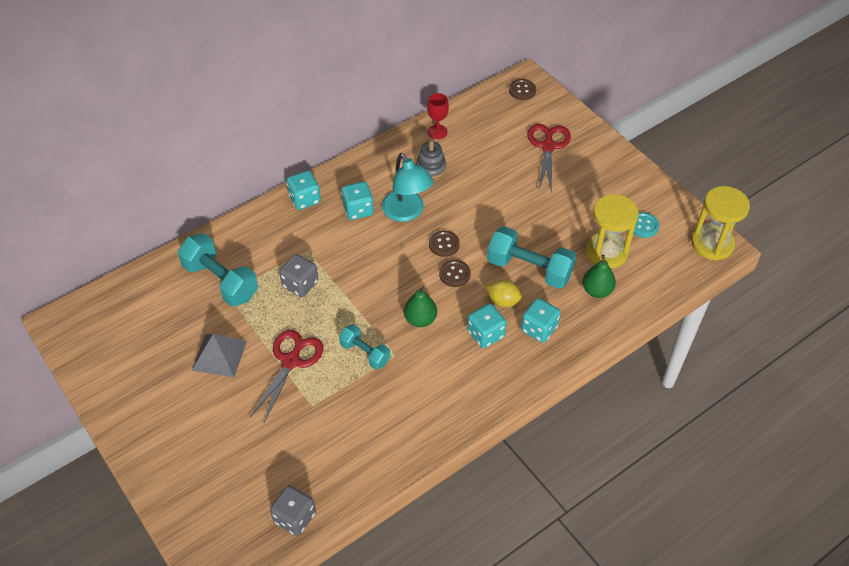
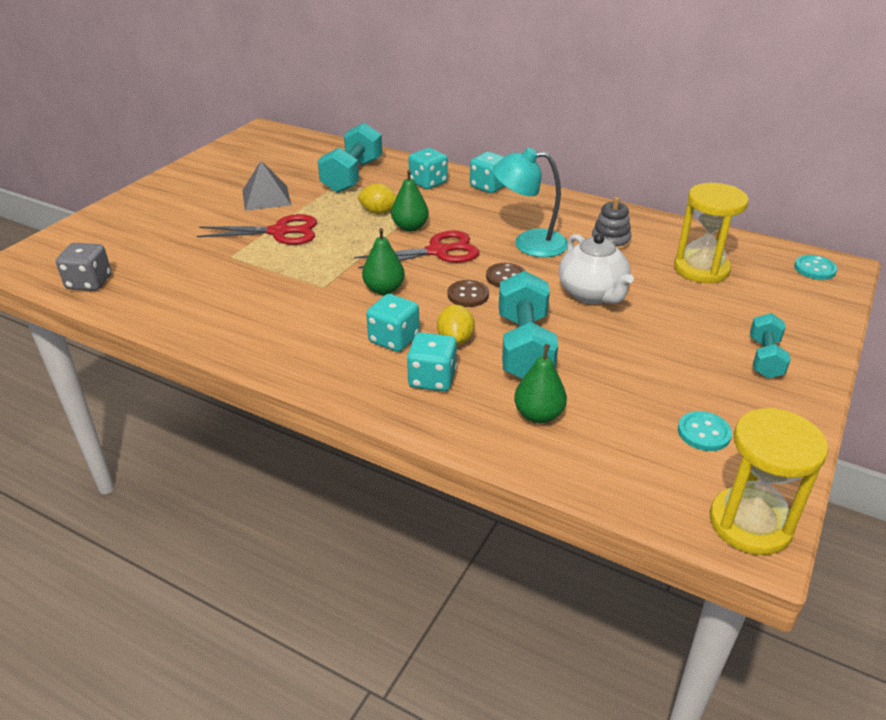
camera: 65 degrees right, 15 degrees down
(300, 284) = (379, 212): grey dice -> yellow lemon
(339, 273) = (410, 227): none -> green pear
(358, 210) = (504, 216): turquoise dice -> turquoise dice (428, 183)
(365, 353) = (314, 268): turquoise dumbbell -> turquoise dumbbell (765, 358)
(407, 212) = (529, 243): turquoise lamp -> turquoise lamp turned 60 degrees clockwise
(437, 132) = (669, 231): red goblet -> none
(490, 209) = (592, 294): none -> white teapot
(522, 90) = (815, 269): brown button -> turquoise button
(548, 146) = (747, 311): red scissors -> red scissors (438, 251)
(606, 252) = (616, 407): yellow hourglass -> yellow hourglass (701, 269)

